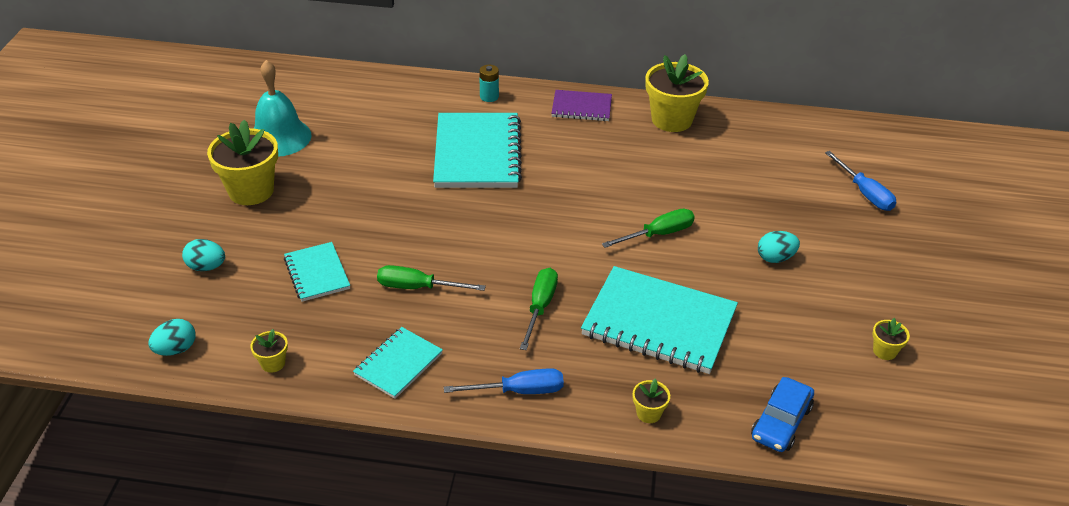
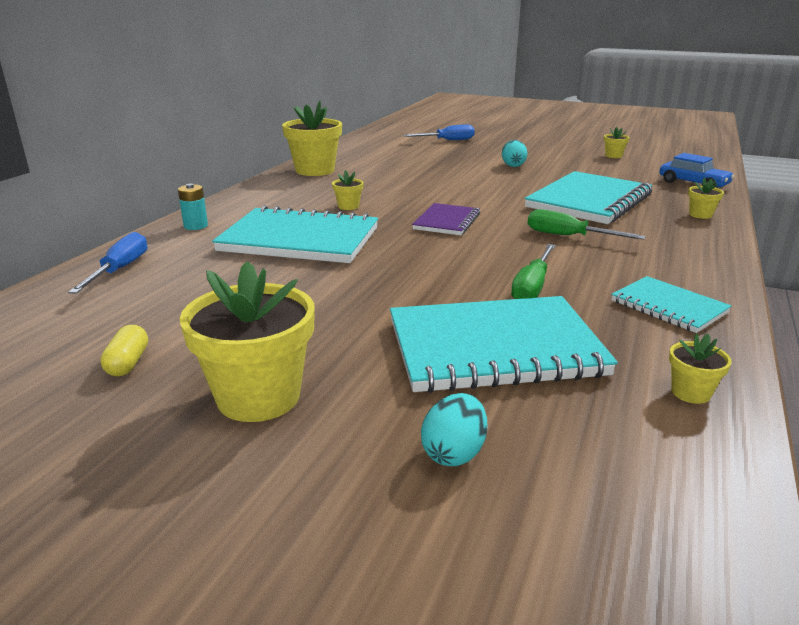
camera: 75 degrees left, 15 degrees down
(176, 349) = (683, 496): turquoise egg -> none
(279, 137) = (128, 363): turquoise bell -> yellow capsule
(317, 273) = (494, 348): turquoise notebook -> turquoise notebook, size x1.86
(519, 391) = (691, 255): blue screwdriver -> blue screwdriver (120, 269)
(569, 162) = (348, 206): none -> yellow flower pot
(581, 107) = (263, 194): purple notebook -> purple notebook (447, 221)
(658, 234) = (473, 190): green screwdriver -> none

